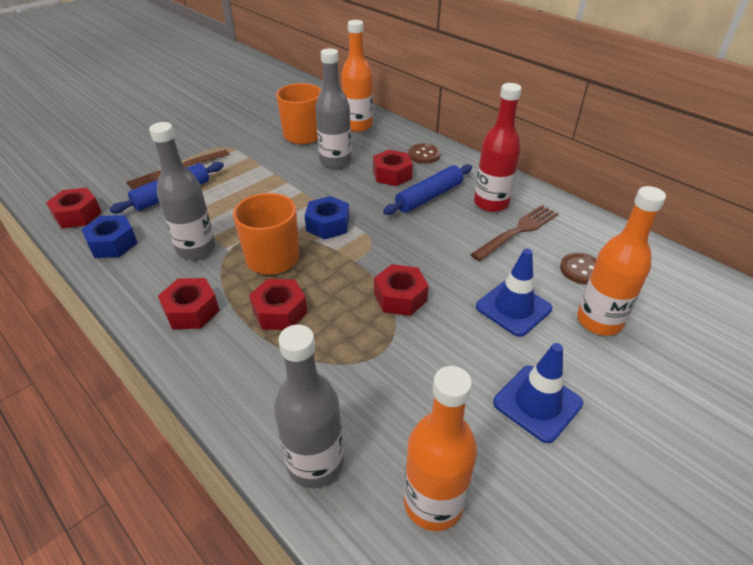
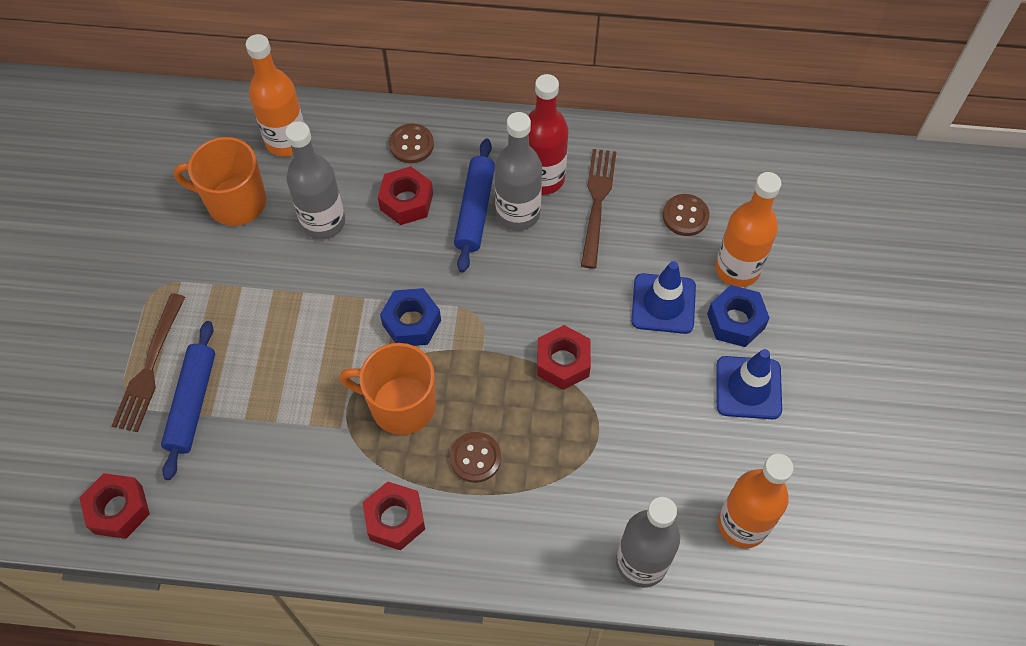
camera: 40 degrees left, 20 degrees up
(113, 243) = (214, 512): blue nut -> blue nut (735, 321)
(196, 249) = (313, 452): grey bottle -> grey bottle (518, 213)
(280, 311) = (475, 458): red nut -> brown button

